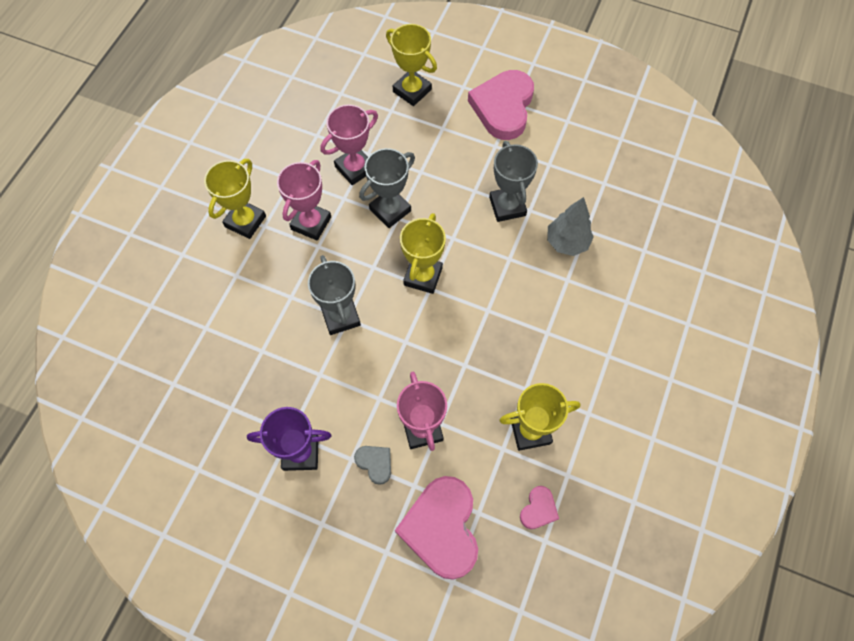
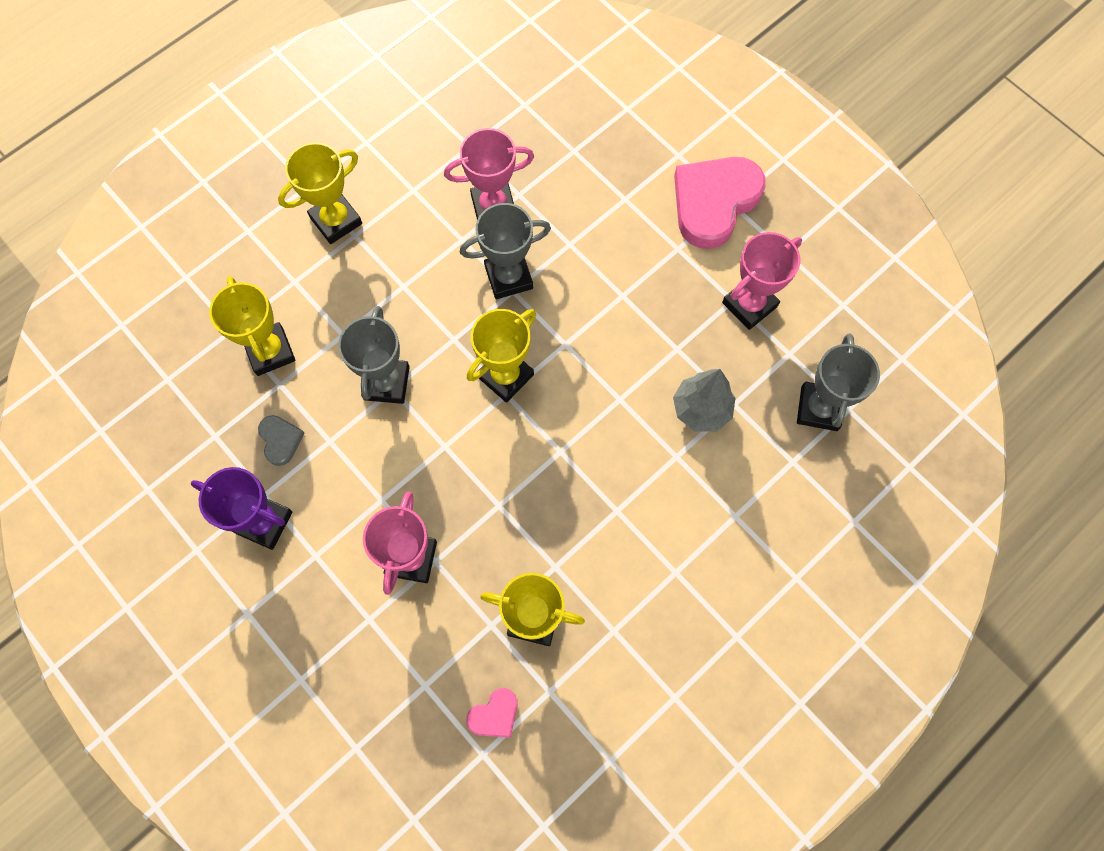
camera: 25 degrees right, 5 degrees up
(311, 223) = (409, 254): pink trophy -> pink trophy (749, 304)
(375, 463) = (338, 573): grey heart -> grey heart (280, 440)
(412, 90) = (612, 135): yellow trophy -> yellow trophy (270, 351)
(441, 528) = (374, 683): pink heart -> none
(507, 206) = (652, 332): grey trophy -> grey trophy (819, 408)

